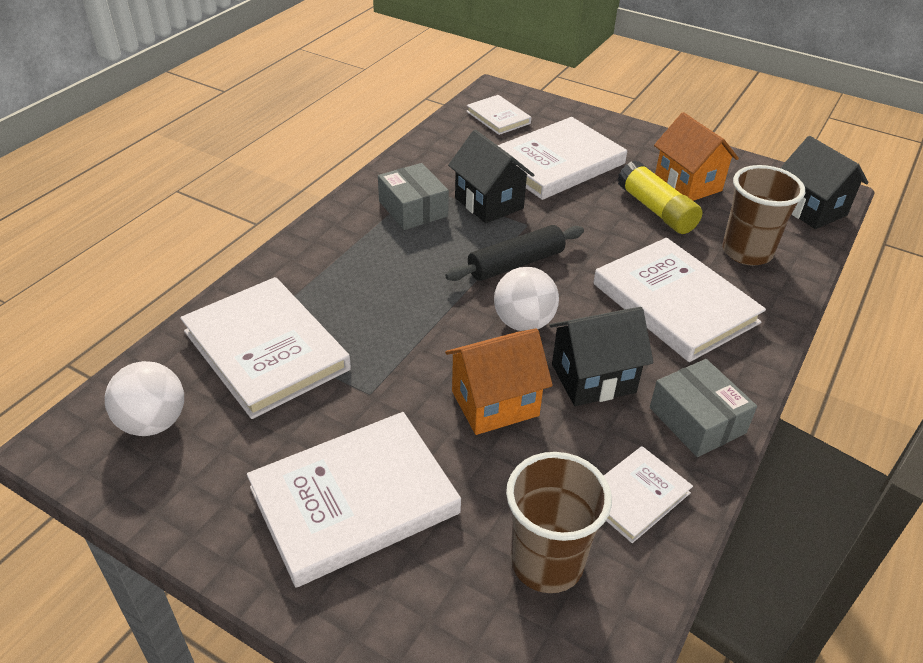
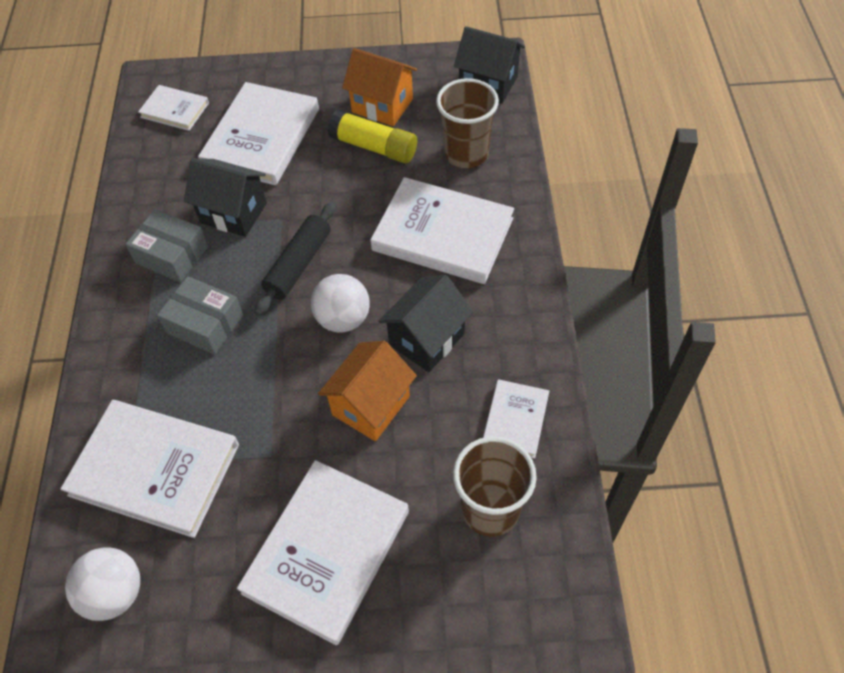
camera: 30 degrees left, 15 degrees up
(697, 420) = (518, 332): grey box -> grey box (205, 324)

